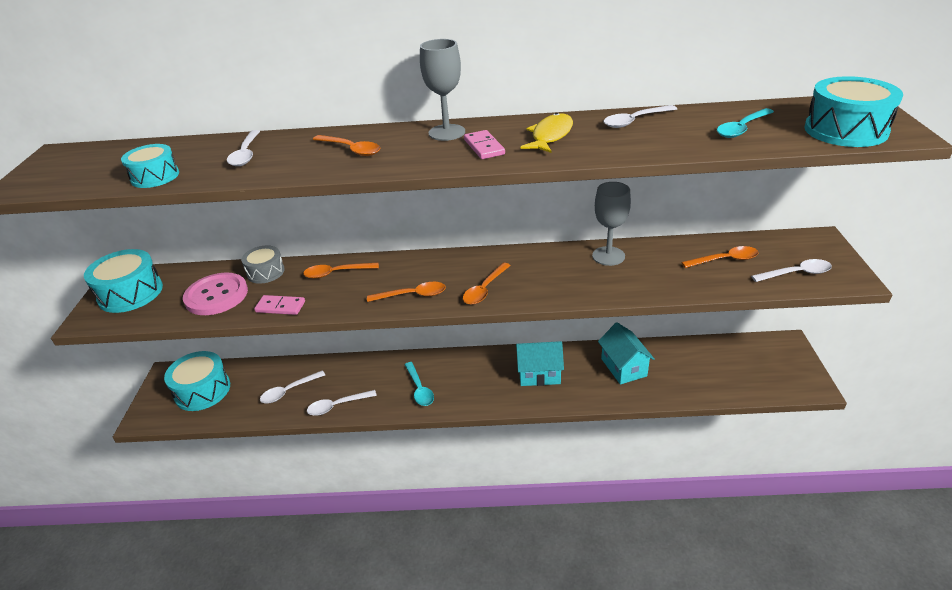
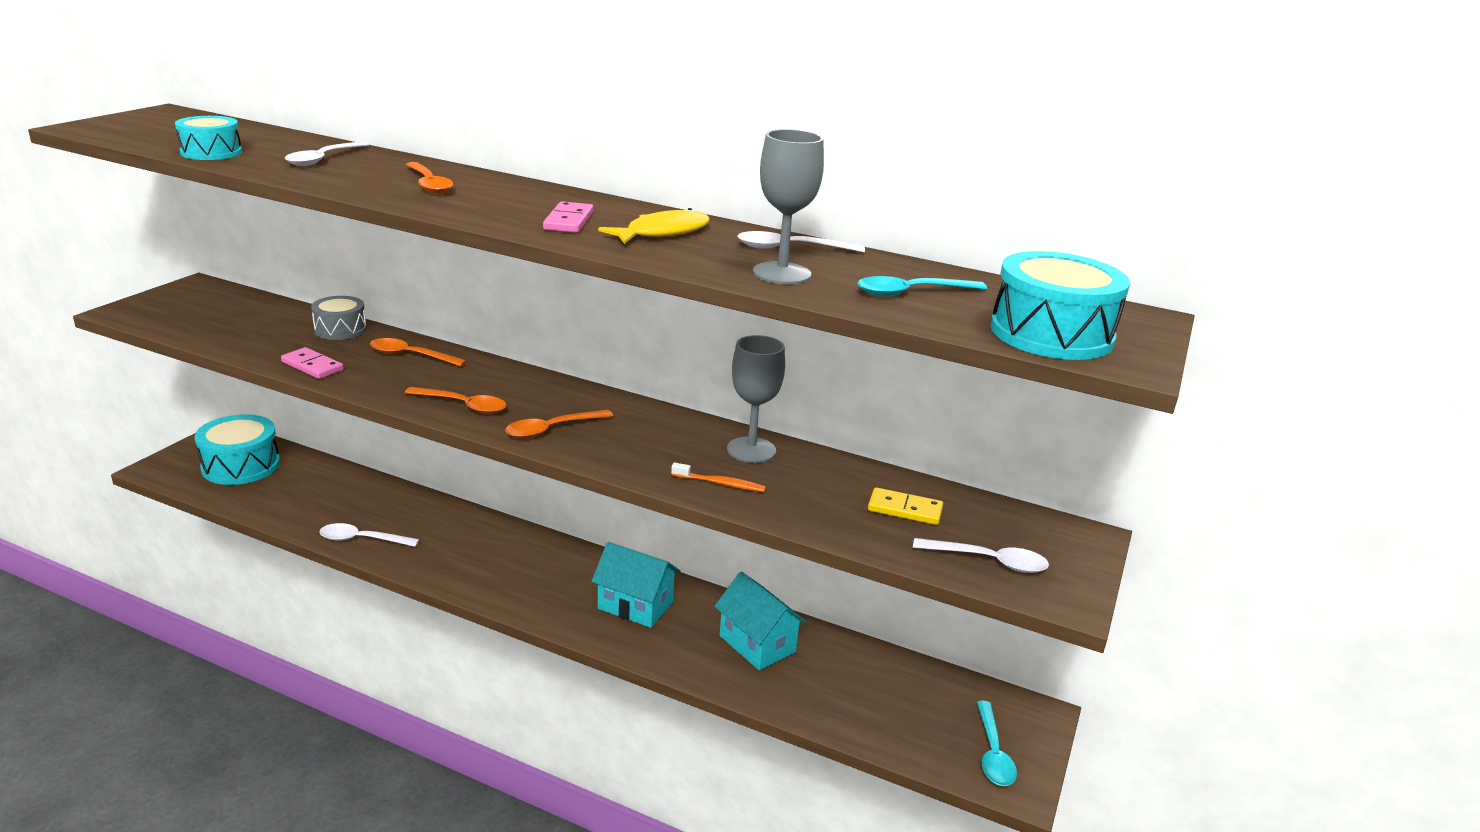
camera: 20 degrees right, 10 degrees down
(130, 293) = (189, 303): turquoise drum -> none
(216, 296) = (264, 333): pink button -> none
(289, 391) = (327, 503): white spoon -> none
(419, 389) = (472, 561): turquoise spoon -> turquoise spoon (993, 753)
(446, 132) = (555, 198): grey goblet -> grey goblet (781, 273)
(618, 285) = (720, 484): none -> orange toothbrush
(623, 367) = (757, 644): turquoise house -> turquoise house turned 45 degrees counterclockwise
(725, 260) = (905, 509): orange spoon -> yellow domino

